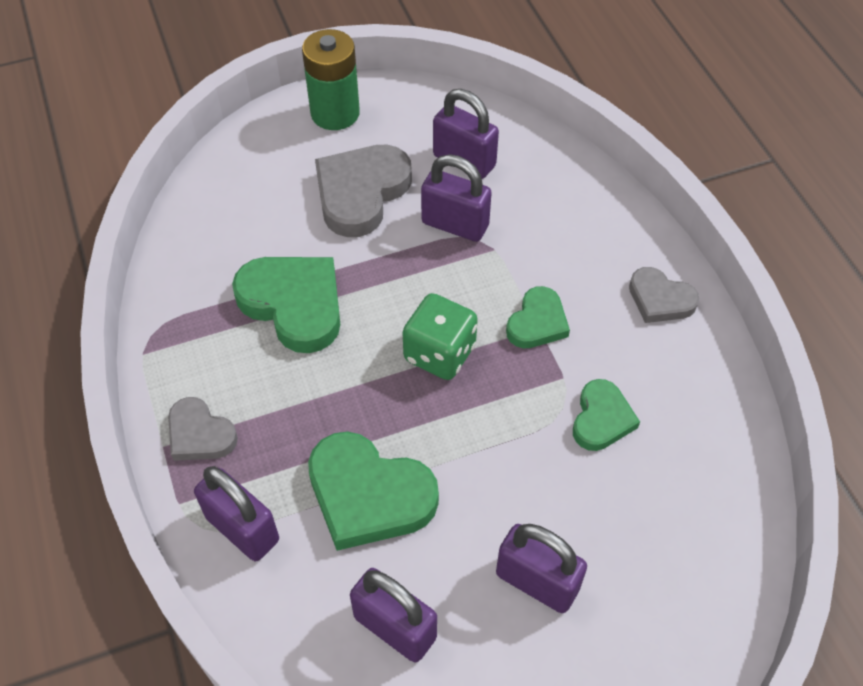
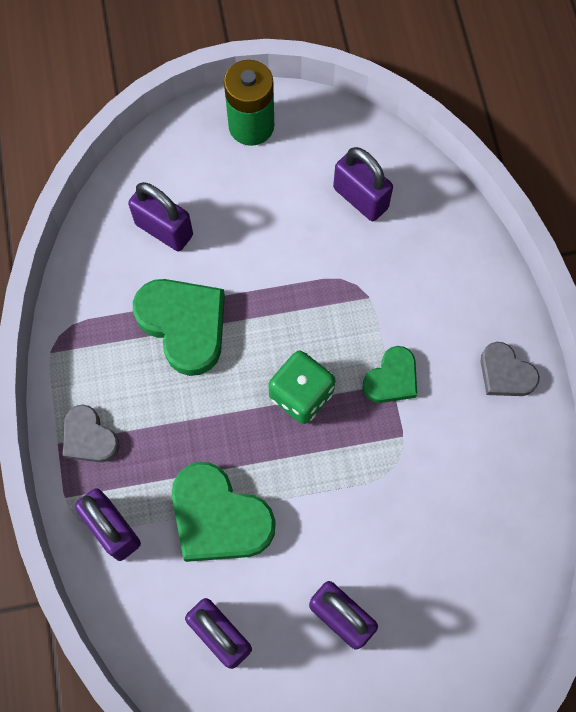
camera: 10 degrees right, 15 degrees up
(361, 193) = (261, 218): grey heart -> none
(455, 224) = (339, 265): purple padlock -> purple padlock (164, 230)
(601, 419) = (426, 481): green heart -> none

